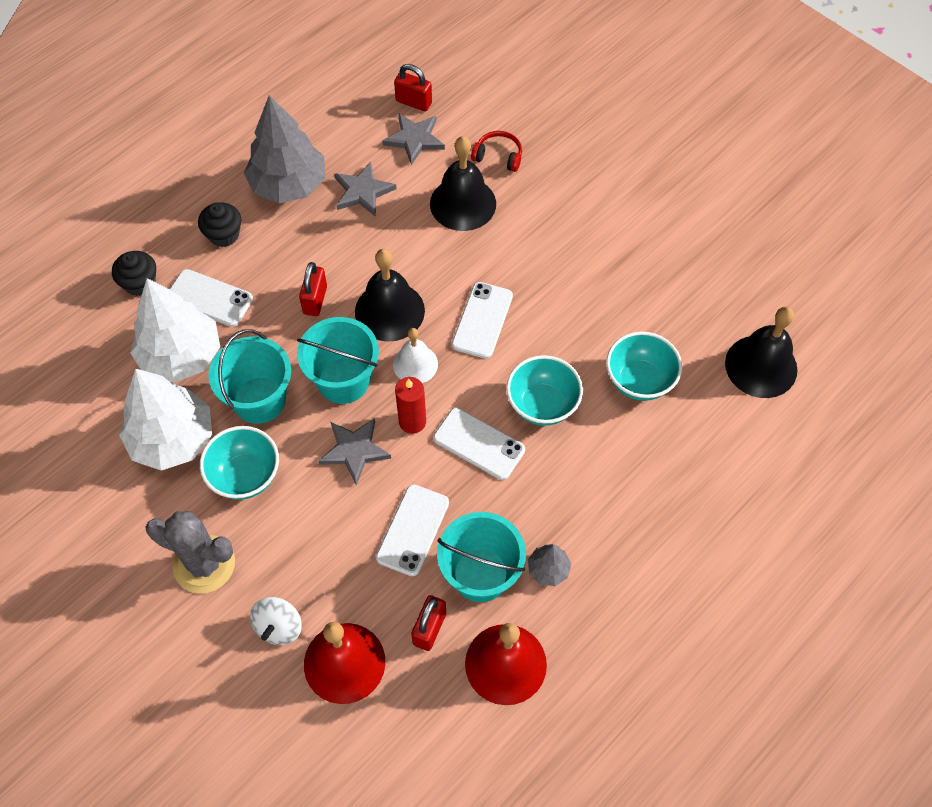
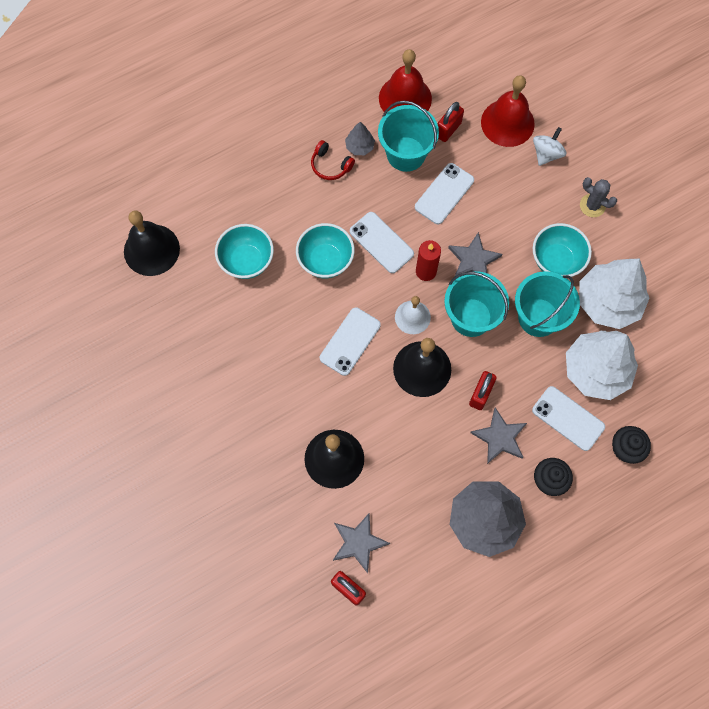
camera: 165 degrees left, 10 degrees up
(204, 564) = (592, 205): grey cactus -> grey cactus, size x0.60
(363, 191) = (419, 495): grey star -> grey star (499, 437)
(498, 156) = (287, 502): red headphones -> red headphones (330, 165)

